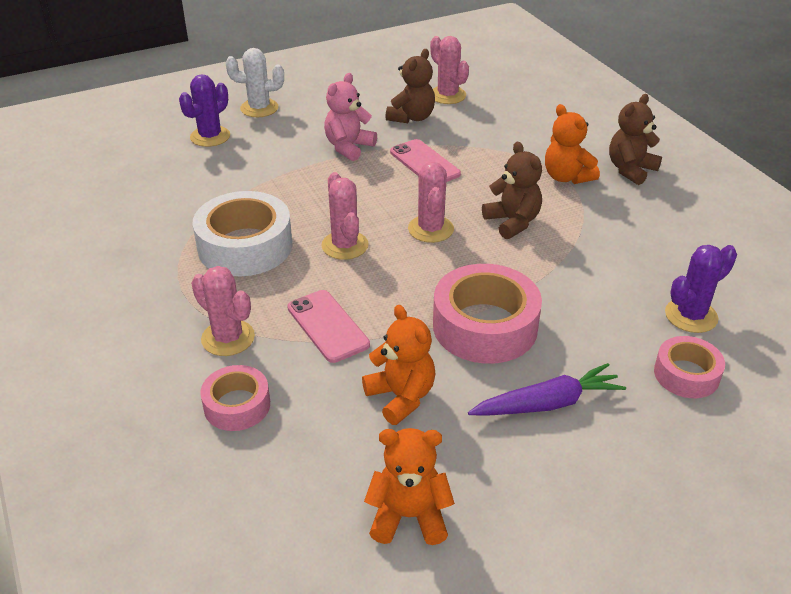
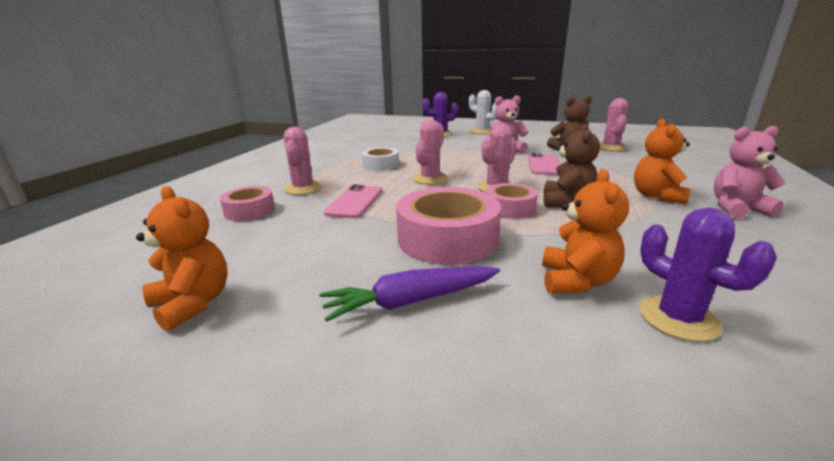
camera: 45 degrees right, 15 degrees down
(245, 246) = (381, 165): white tape -> white tape, size x0.57
(401, 397) = (324, 245): orange teddy bear -> orange teddy bear (576, 281)
(548, 403) = (410, 301): purple carrot -> purple carrot turned 135 degrees clockwise
(630, 170) = (737, 209): brown teddy bear -> pink teddy bear
(686, 374) = (598, 361): pink tape -> pink tape (510, 208)
(691, 316) = (678, 318): purple cactus -> purple cactus turned 45 degrees clockwise

